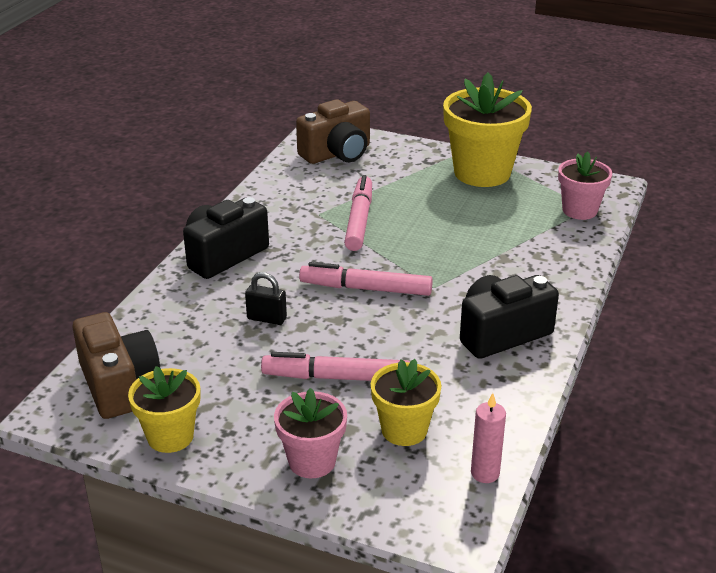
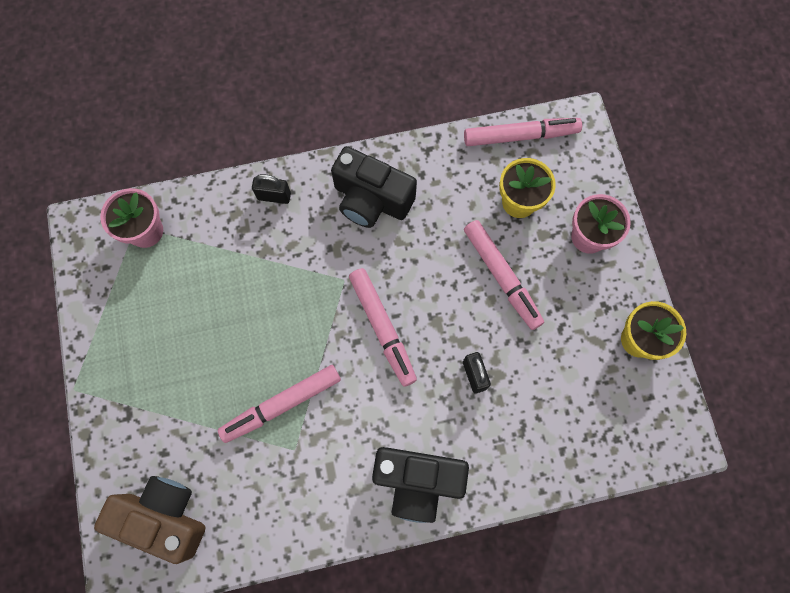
camera: 125 degrees left, 40 degrees up
(118, 384) = (623, 420): brown camera -> none
(482, 173) = (122, 349): yellow flower pot -> none
(485, 473) = (520, 136): pink candle -> pink marker
(557, 281) = (274, 196): none -> black padlock

